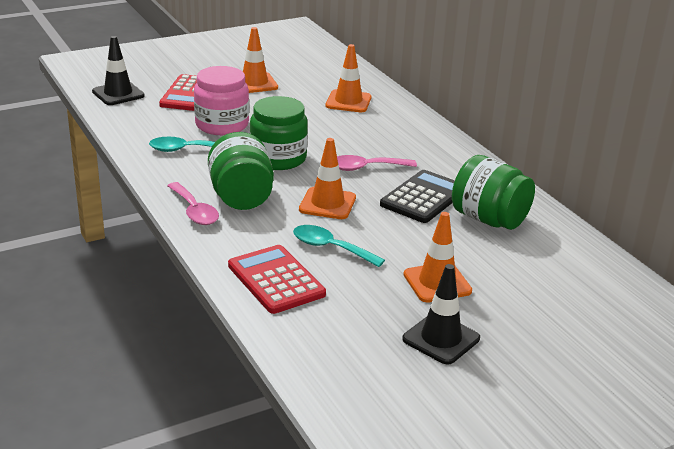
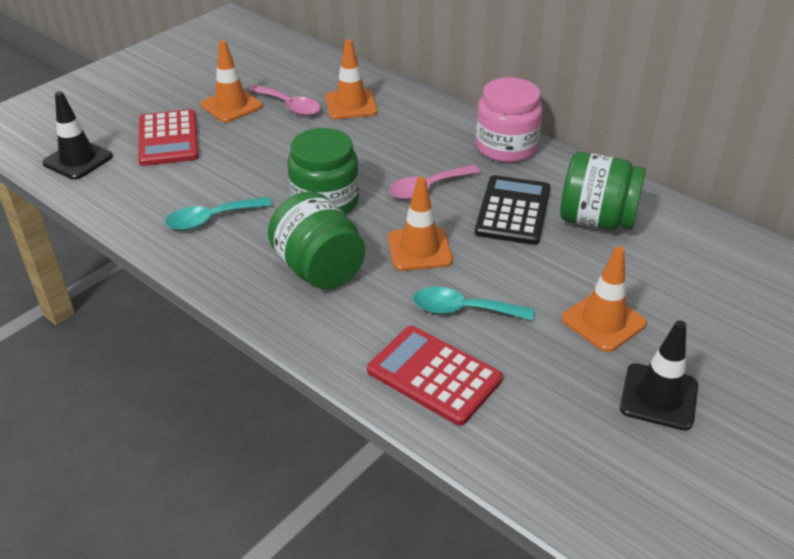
camera: 20 degrees left, 10 degrees up
(194, 211) = (277, 305): pink spoon -> pink spoon (289, 106)
(222, 125) = (231, 172): pink jar -> pink jar (506, 147)

